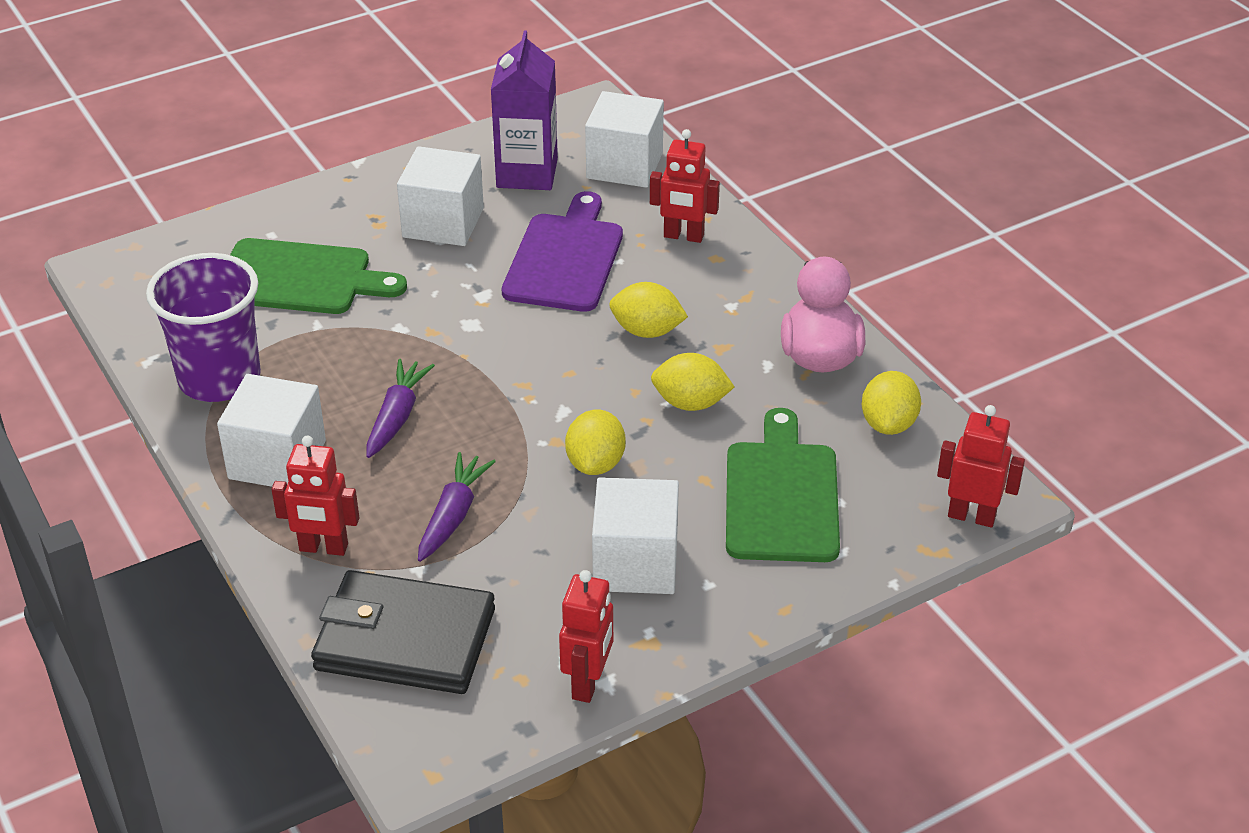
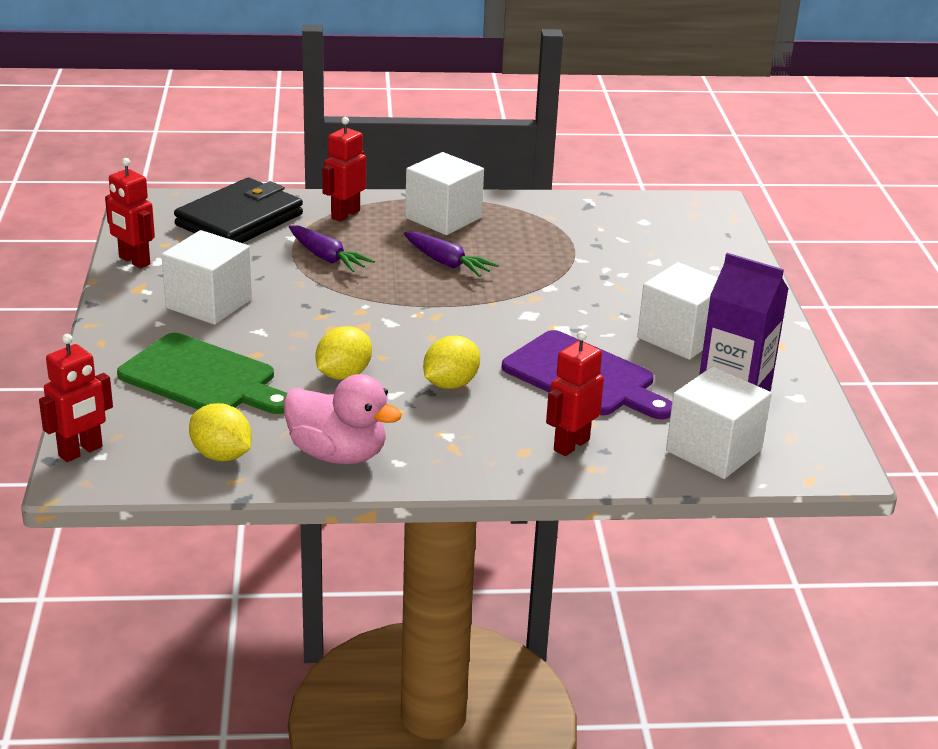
camera: 115 degrees right, 10 degrees down
(219, 378) = (547, 217): purple cup -> none
(300, 279) = (644, 265): green cutting board -> none
(595, 463) = (320, 318): yellow lemon -> none

